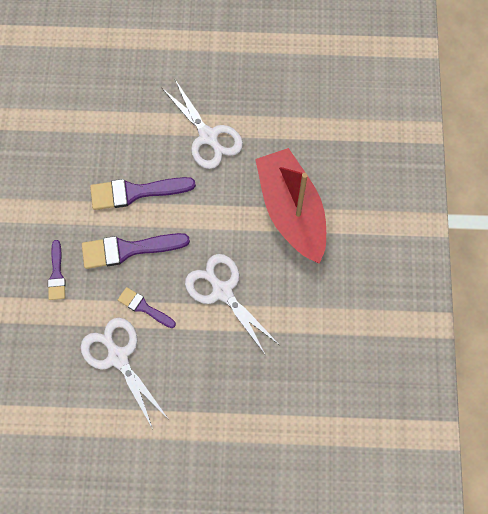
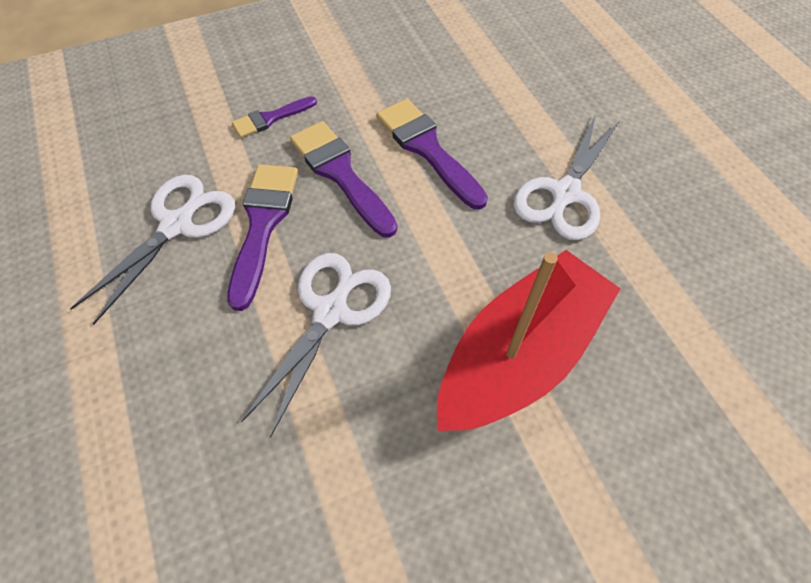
camera: 65 degrees right, 10 degrees down
(144, 307) = (263, 224): purple brush -> purple brush, size x1.72

